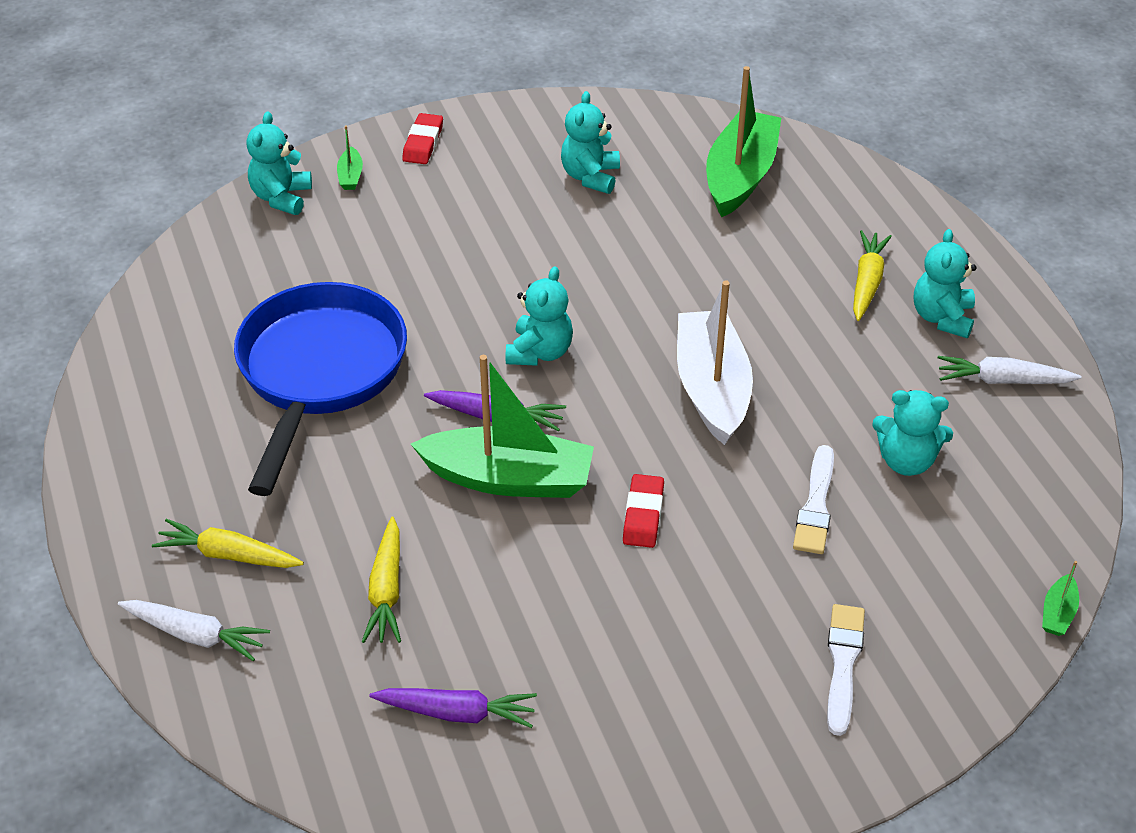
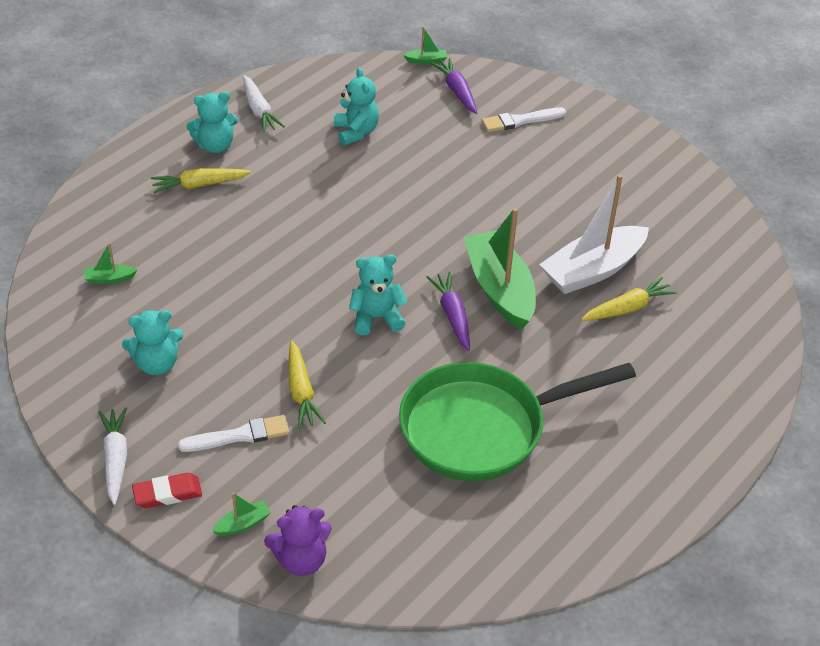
camera: 120 degrees left, 0 degrees up
(195, 635) = (733, 379): white carrot -> white carrot (115, 459)
(228, 555) = (668, 395): yellow carrot -> yellow carrot (301, 391)
(281, 197) = (301, 560): turquoise teddy bear -> purple teddy bear
(319, 373) = (482, 428): blue pan -> green pan
(457, 713) = (676, 245): purple carrot -> purple carrot (457, 91)
(643, 515) = (481, 221): red eraser -> none
(712, 389) = (353, 225): white boat -> white boat (593, 270)
(740, 176) = (110, 279): green boat -> green boat, size x0.40
(816, 505) = (418, 157): white brush -> white brush (239, 435)

